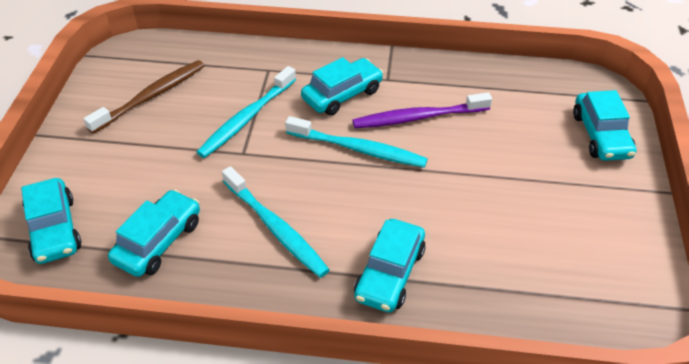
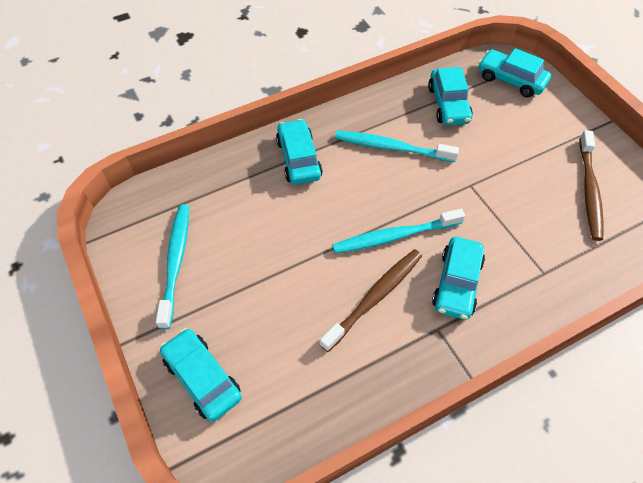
camera: 145 degrees right, 10 degrees up
(247, 118) = (501, 214): turquoise toothbrush -> turquoise toothbrush (176, 262)
(418, 117) = (374, 298): purple toothbrush -> brown toothbrush

